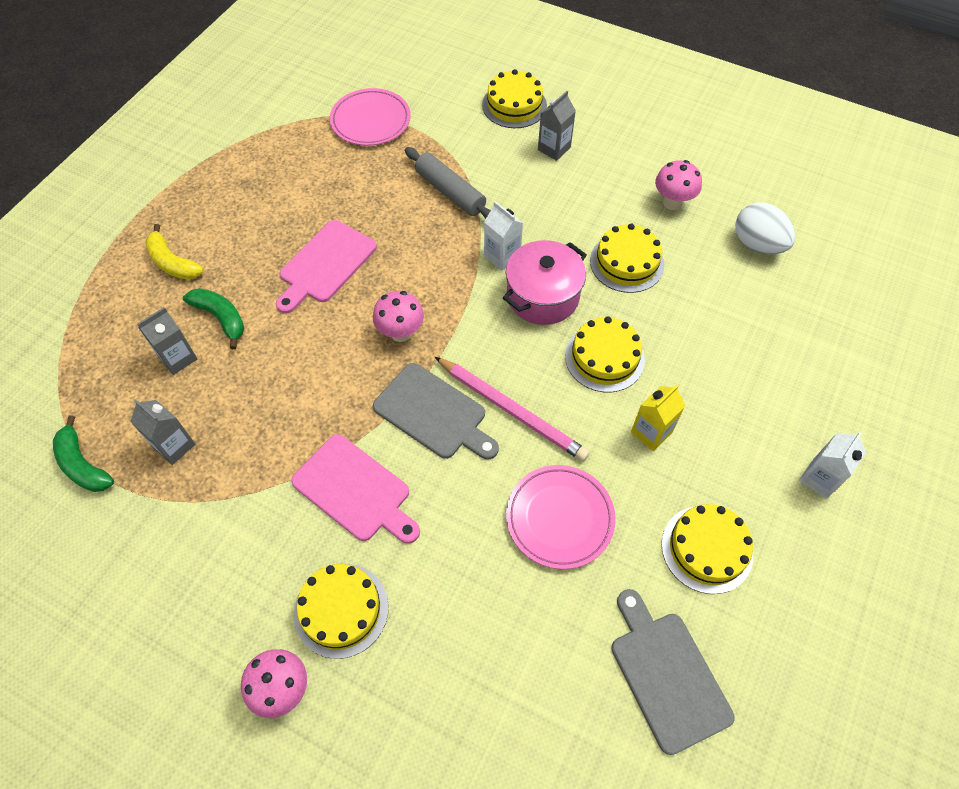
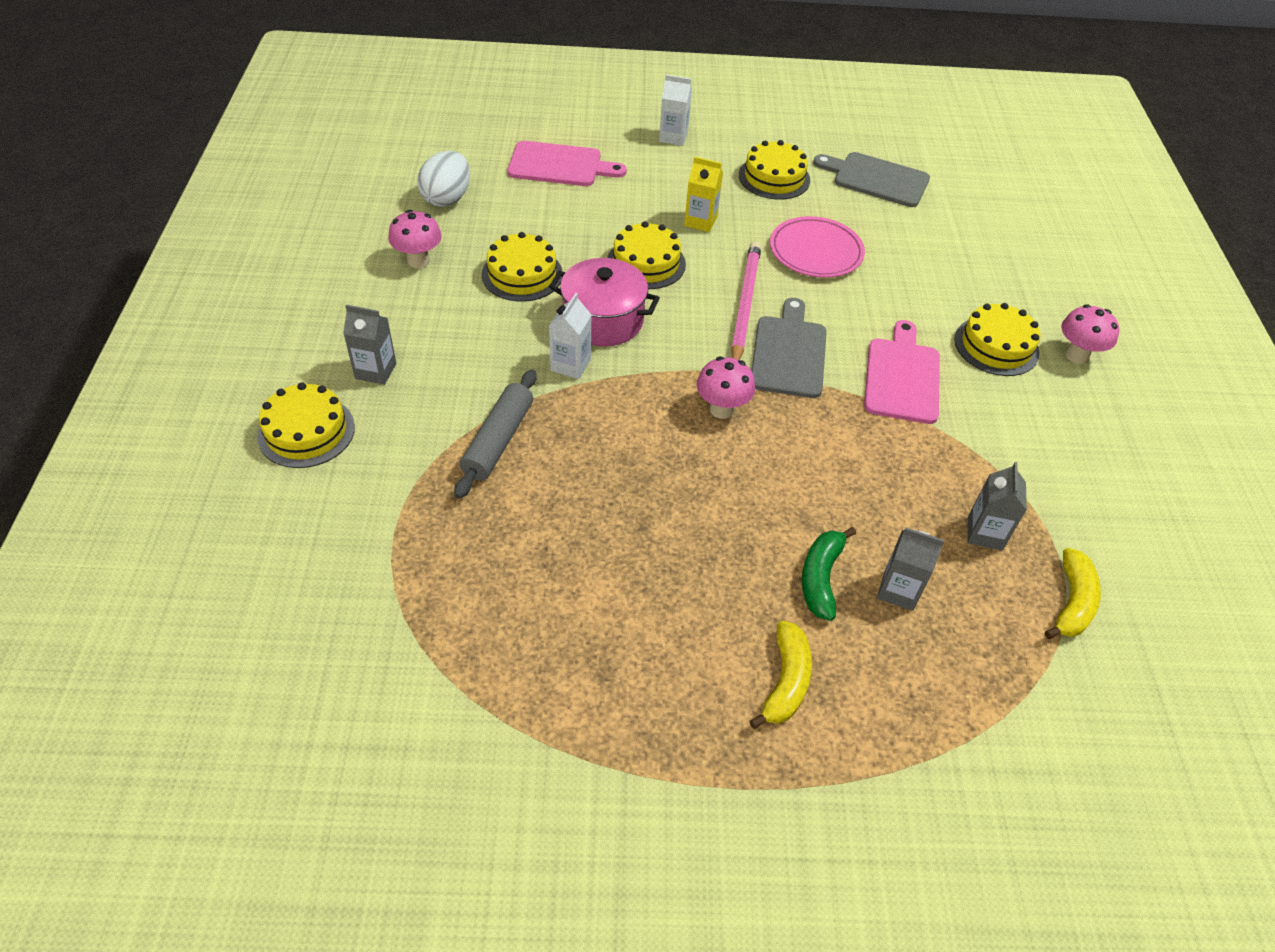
camera: 120 degrees left, 10 degrees down
(83, 465) = (1072, 602): green banana -> yellow banana
(325, 264) = (680, 513): pink cutting board -> pink cutting board (559, 165)
(370, 121) = (404, 578): pink plate -> none
(667, 674) = (876, 179): grey cutting board -> grey cutting board turned 75 degrees clockwise

